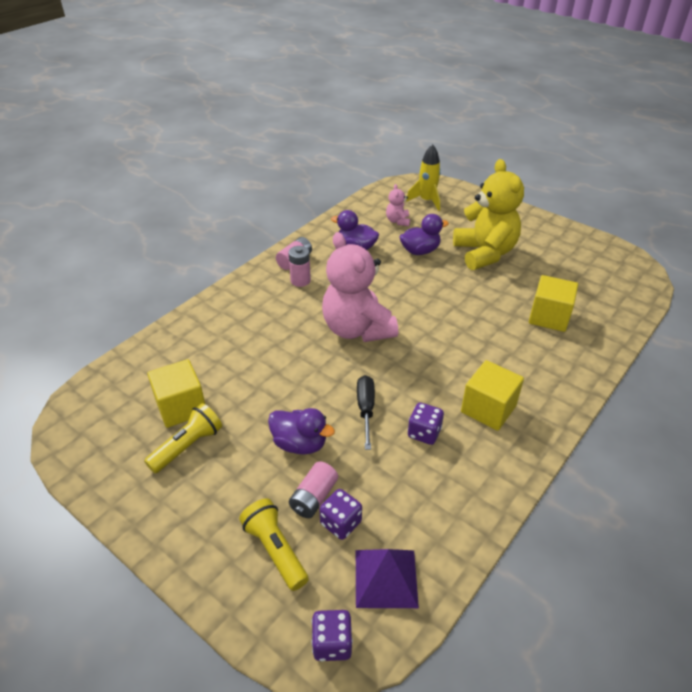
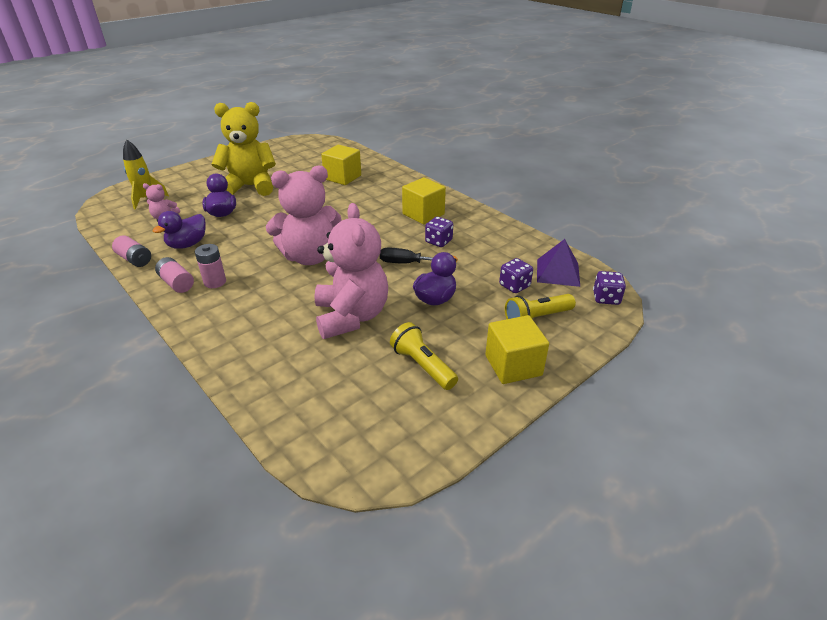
camera: 80 degrees left, 5 degrees down
(181, 407) = (368, 371): yellow cube -> yellow cube (513, 365)
(260, 380) = (351, 316): none -> pink teddy bear
(314, 497) = (490, 296): pink battery -> pink battery (135, 259)

